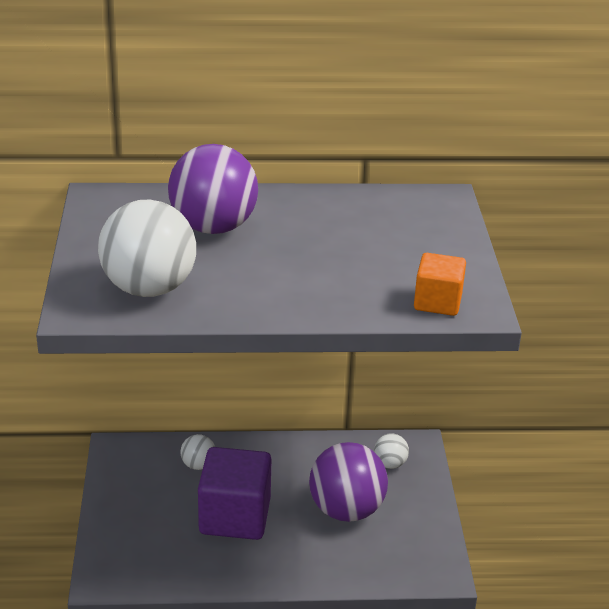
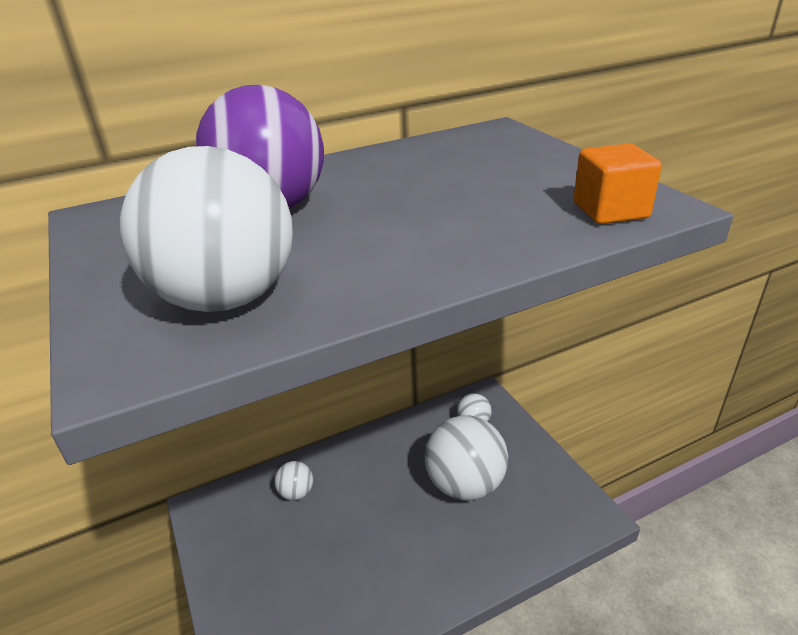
camera: 20 degrees left, 0 degrees up
(235, 516) = (362, 536): purple cube -> none
(346, 510) = (465, 484): purple ball -> white ball

